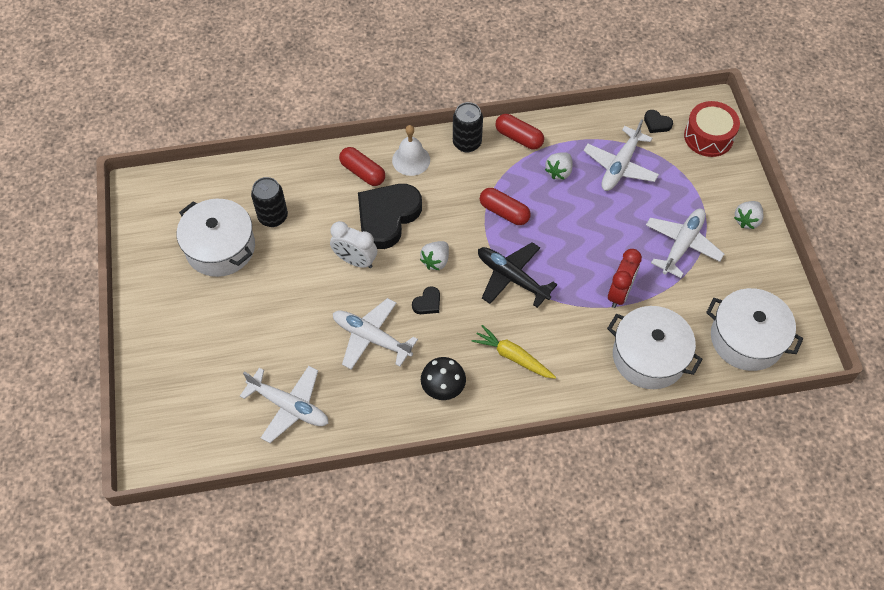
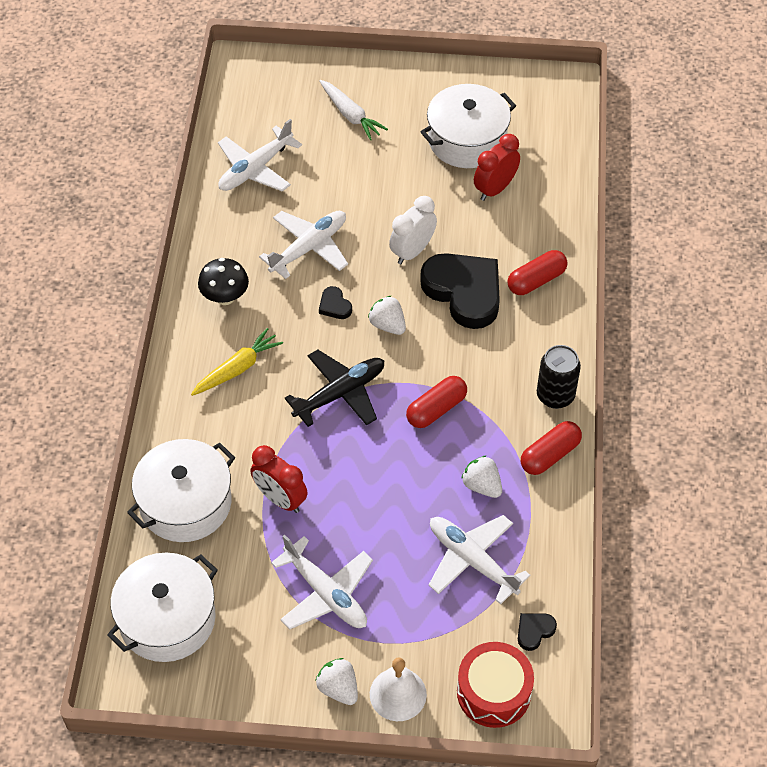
camera: 105 degrees right, 5 degrees down
(205, 345) = (350, 115): none -> white carrot
(273, 217) = (495, 189): black can -> red clock
(411, 160) = (543, 331): white bell -> white bell (398, 694)

